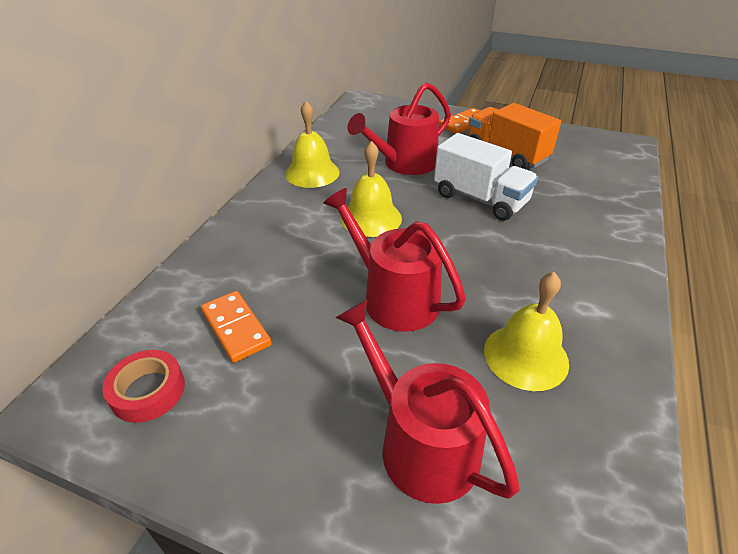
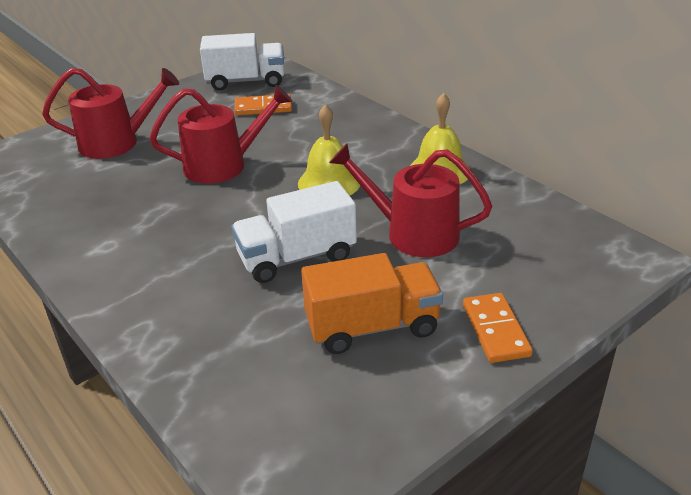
camera: 120 degrees right, 5 degrees down
(148, 391) = (246, 81): red tape -> white truck
(405, 163) = (413, 233): red watering can -> red watering can turned 60 degrees counterclockwise
(526, 356) = (112, 197): yellow bell -> none

